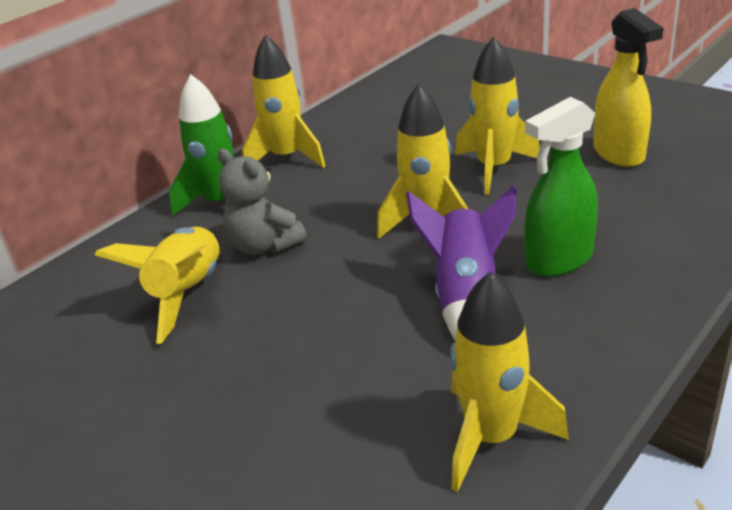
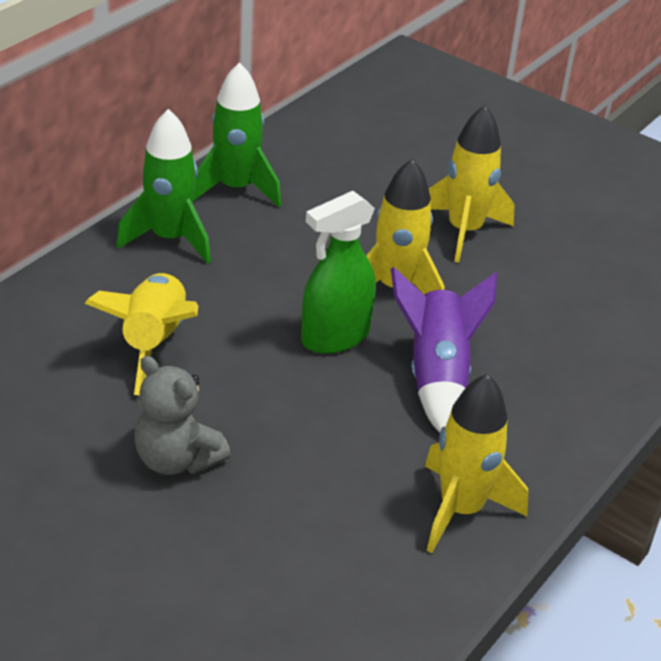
camera: 10 degrees left, 5 degrees up
(264, 245) = (226, 296): grey teddy bear -> grey teddy bear (177, 459)
(287, 157) = (236, 189): yellow rocket -> green rocket
(558, 260) = (526, 344): green spray bottle -> green spray bottle (335, 337)
(619, 153) = (593, 229): yellow spray bottle -> none

